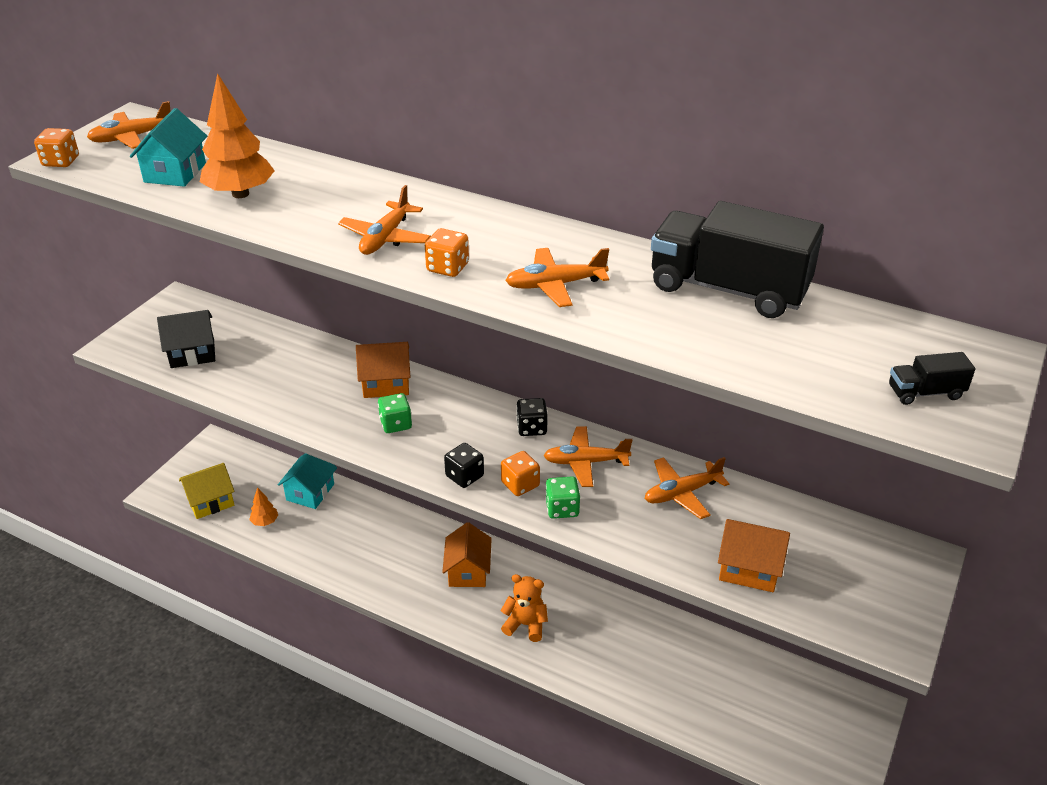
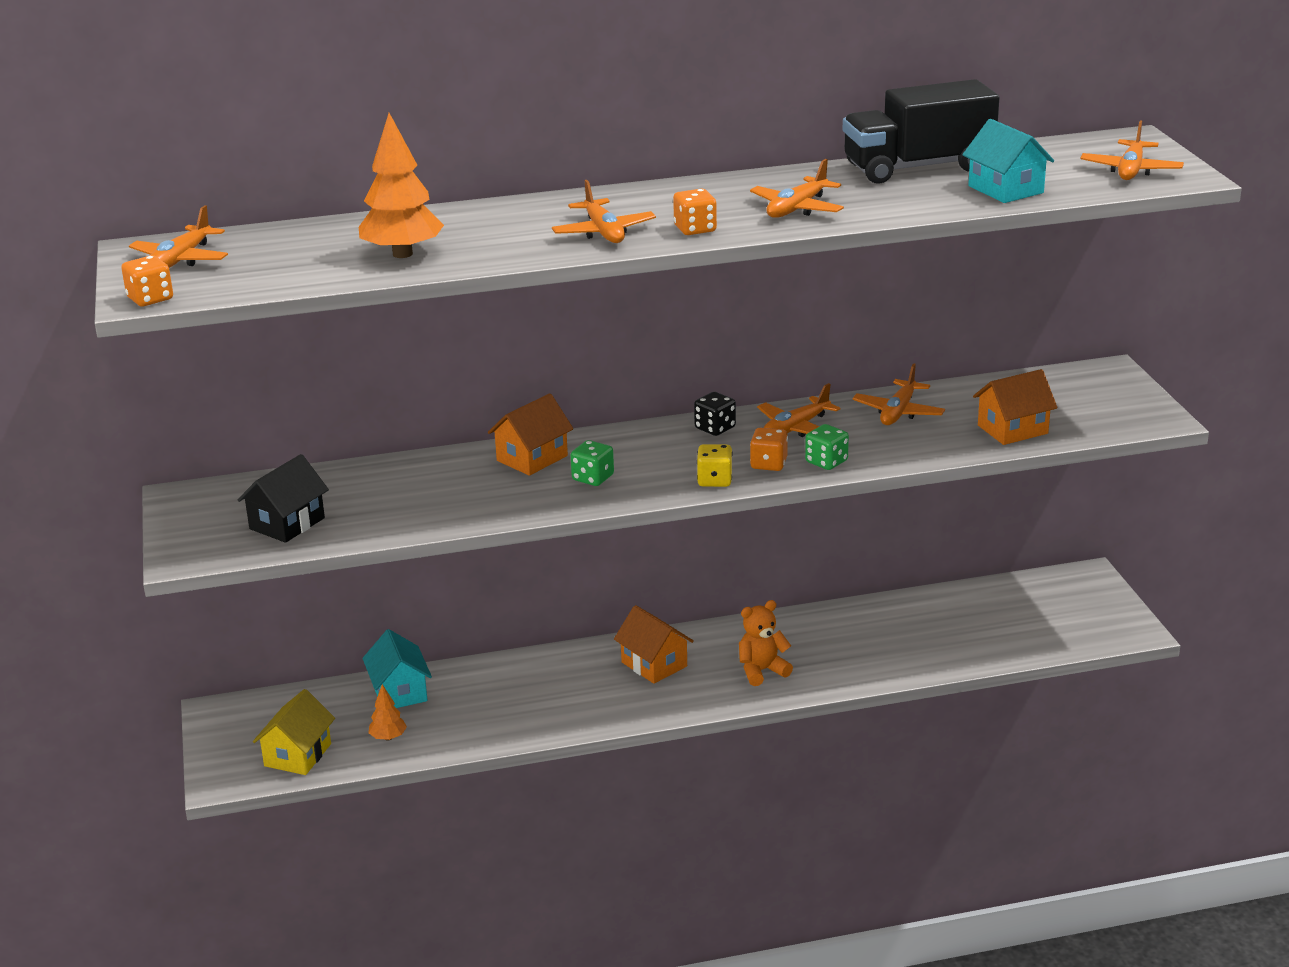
camera: 40 degrees left, 10 degrees down
(175, 173) = (298, 264): turquoise house -> turquoise house (1005, 189)
(464, 476) = (714, 480): black dice -> yellow dice
(925, 393) = (1131, 170): black truck -> orange plane

